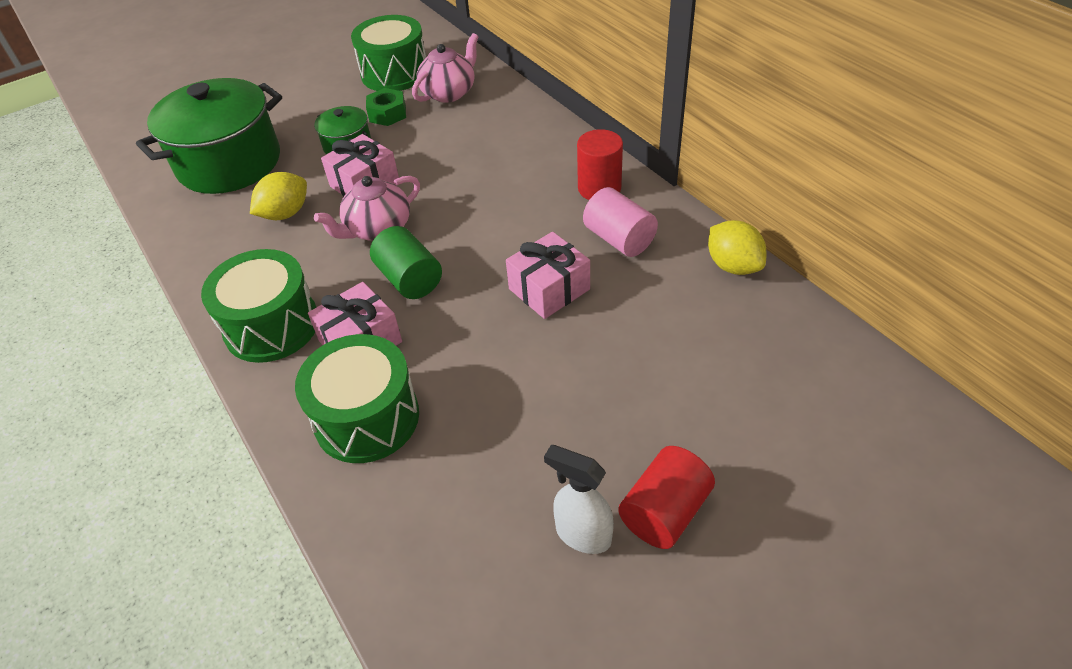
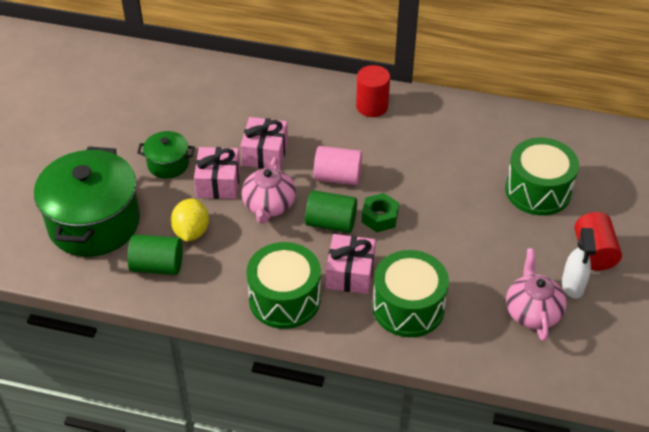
camera: 45 degrees left, 0 degrees up
(221, 227) = (157, 266): none -> green cylinder
(387, 114) = (165, 127): green nut -> green nut (379, 217)
(395, 73) = (126, 94): green drum -> green drum (538, 190)
(449, 92) = (189, 89): pink teapot -> pink teapot (532, 311)
(549, 289) = (416, 181): pink gift -> pink gift (265, 153)
(582, 534) = (572, 286): white spray bottle -> white spray bottle turned 75 degrees counterclockwise
(619, 239) = (419, 131): pink cylinder -> pink cylinder (337, 177)
(733, 266) = (494, 114): yellow lemon -> none

